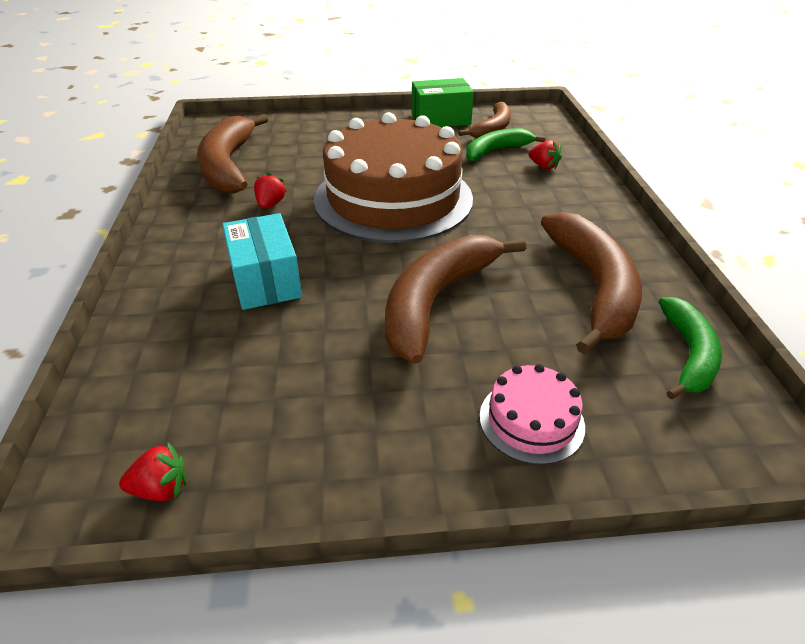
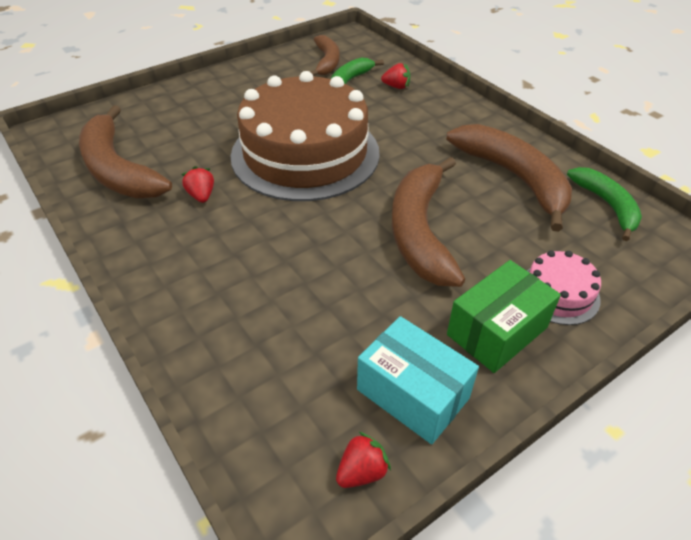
camera: 30 degrees left, 5 degrees up
(265, 280) = (269, 267): turquoise box -> turquoise box (413, 394)
(440, 119) = (275, 64): green box -> green box (497, 331)

